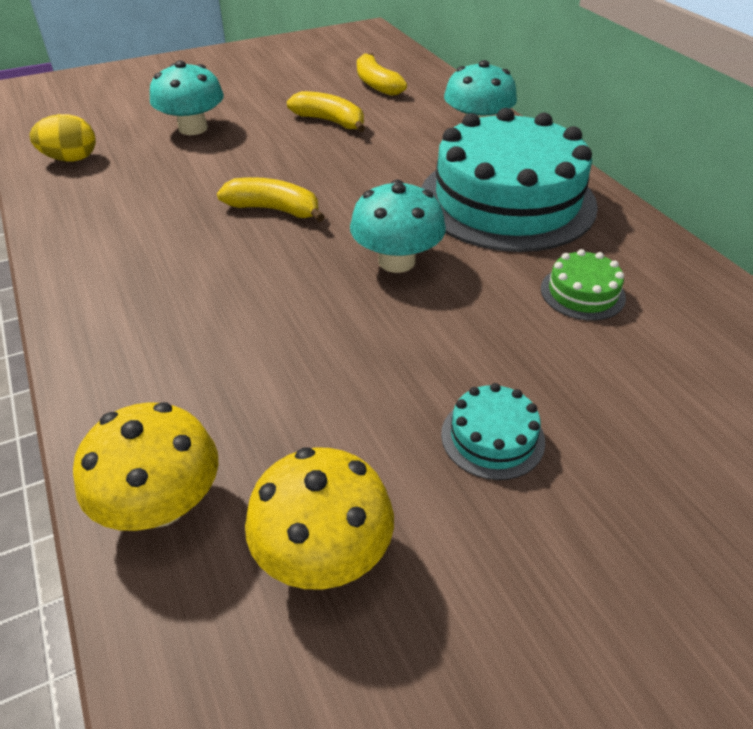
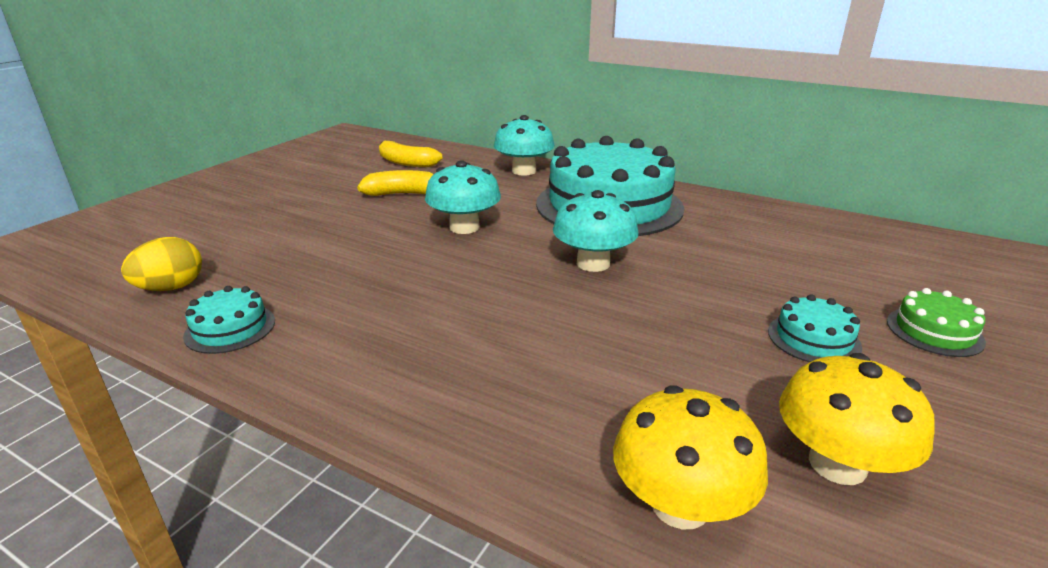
camera: 35 degrees left, 15 degrees down
(67, 209) = (230, 328): none -> turquoise cake
(193, 128) = (279, 229): turquoise mushroom -> turquoise mushroom (464, 227)
(274, 209) = (446, 262): yellow banana -> none
(582, 293) = (732, 240): green cake -> green cake (934, 331)

